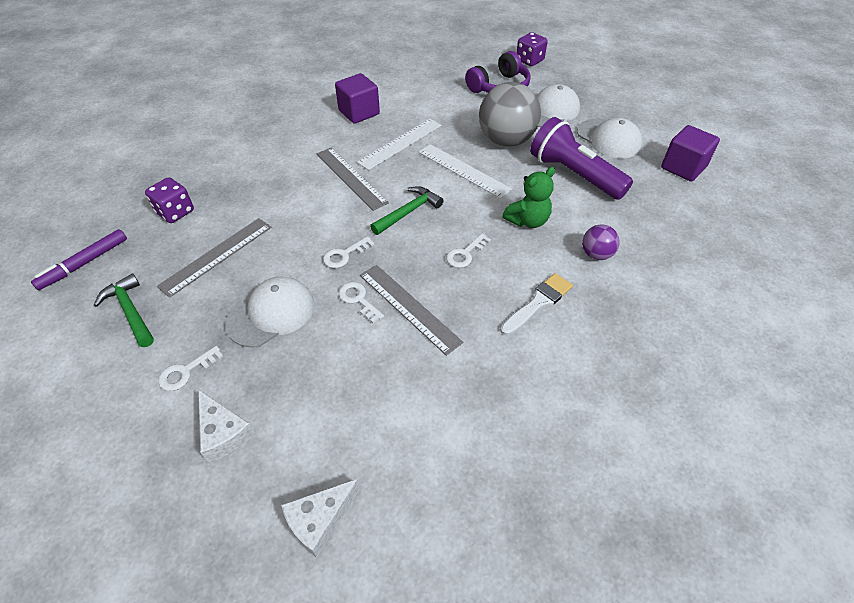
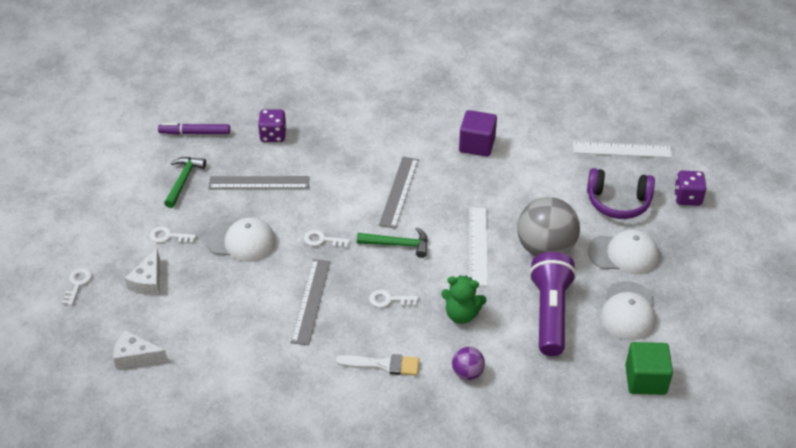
camera: 50 degrees right, 5 degrees down
(358, 300) = (292, 272): white key -> white key (77, 284)
(400, 143) = (468, 192): white ruler -> white ruler (622, 150)
(683, 168) = (645, 380): purple cube -> green cube

